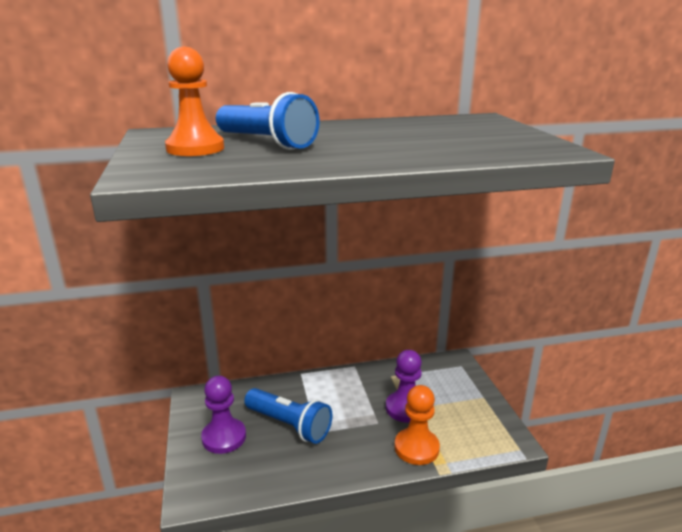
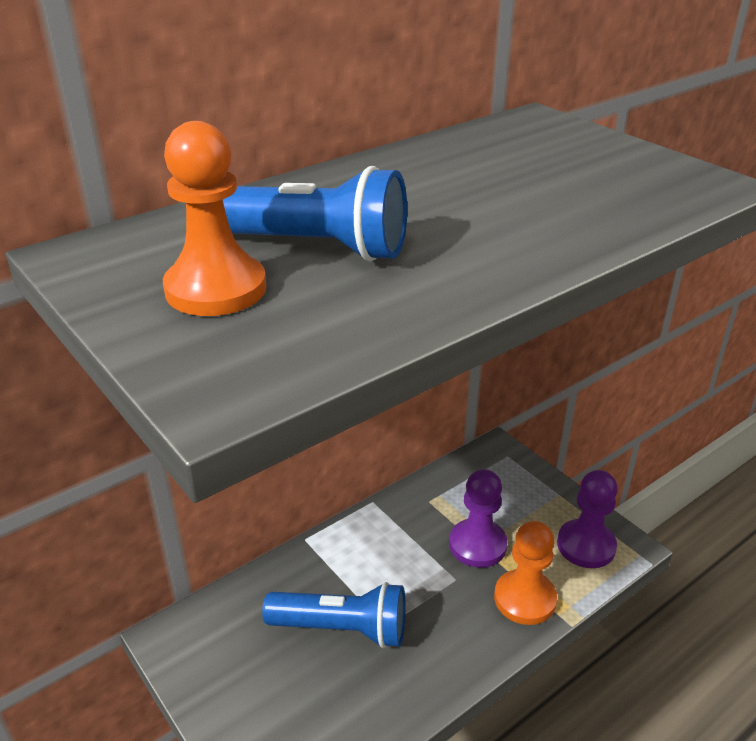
camera: 25 degrees left, 10 degrees up
(224, 437) = (260, 685): purple pawn -> purple pawn (586, 545)

